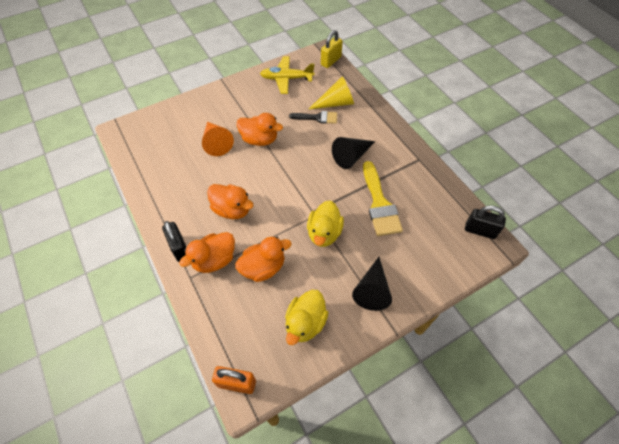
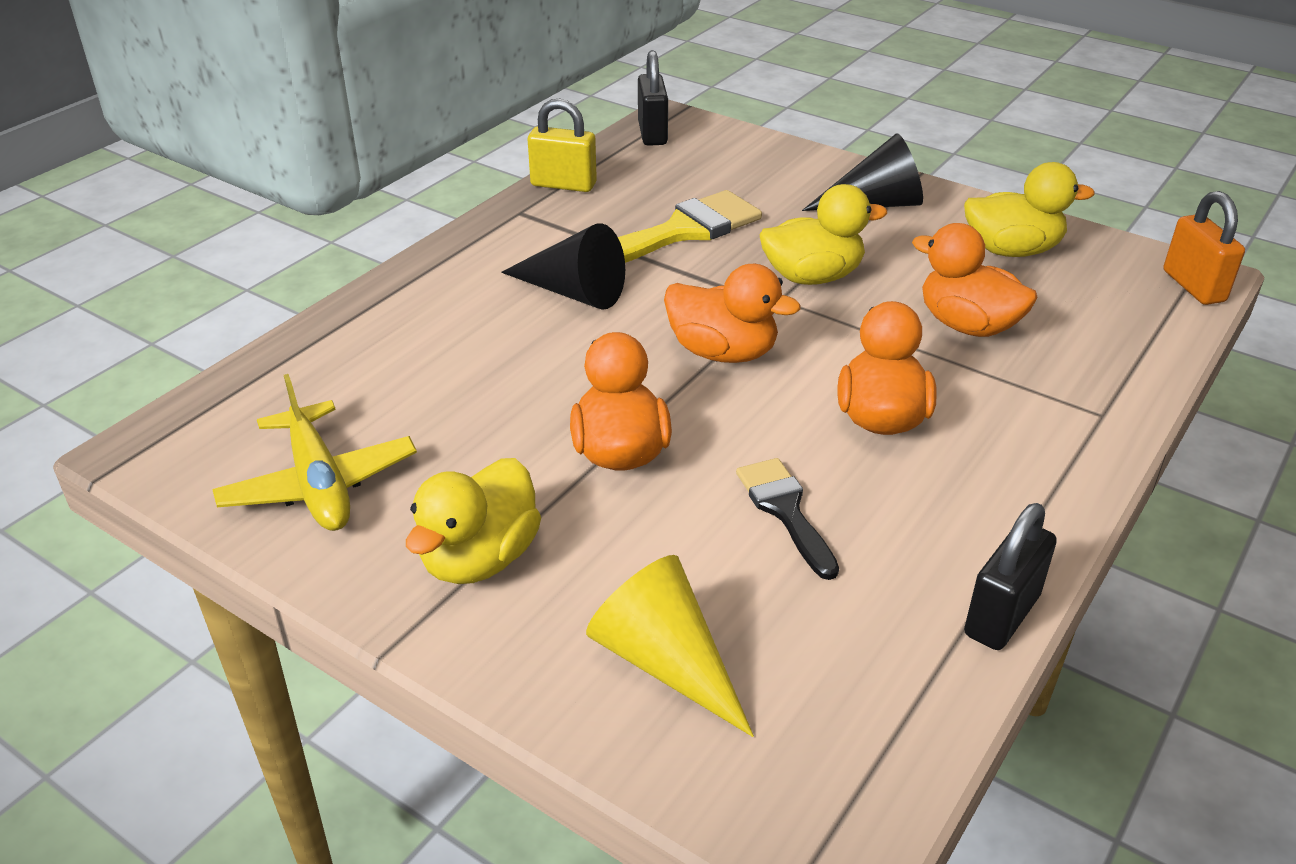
camera: 115 degrees left, 20 degrees down
(180, 248) = (1063, 459): black padlock -> black padlock (1001, 615)
(214, 260) = (1027, 395): orange duck -> orange duck (723, 352)
(216, 143) = (694, 534): orange cone -> none
(238, 100) = (480, 559): none -> yellow duck
(317, 117) = (469, 375): black brush -> black brush (785, 511)
(331, 61) = (192, 416): yellow padlock -> yellow padlock (563, 184)
(336, 103) = (391, 359): yellow cone -> yellow cone (665, 661)

